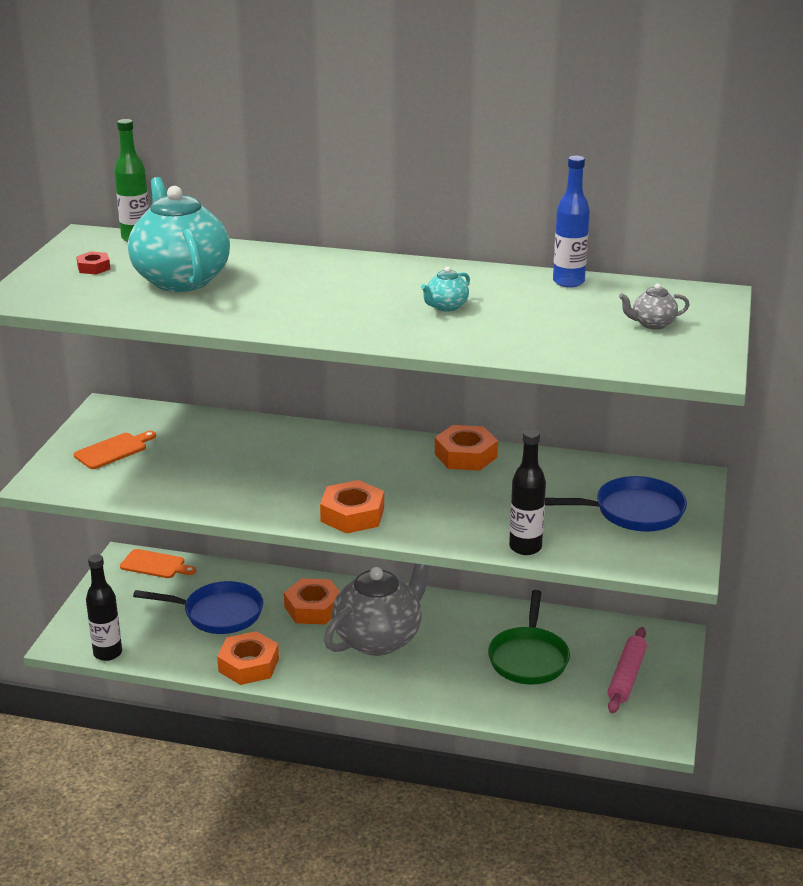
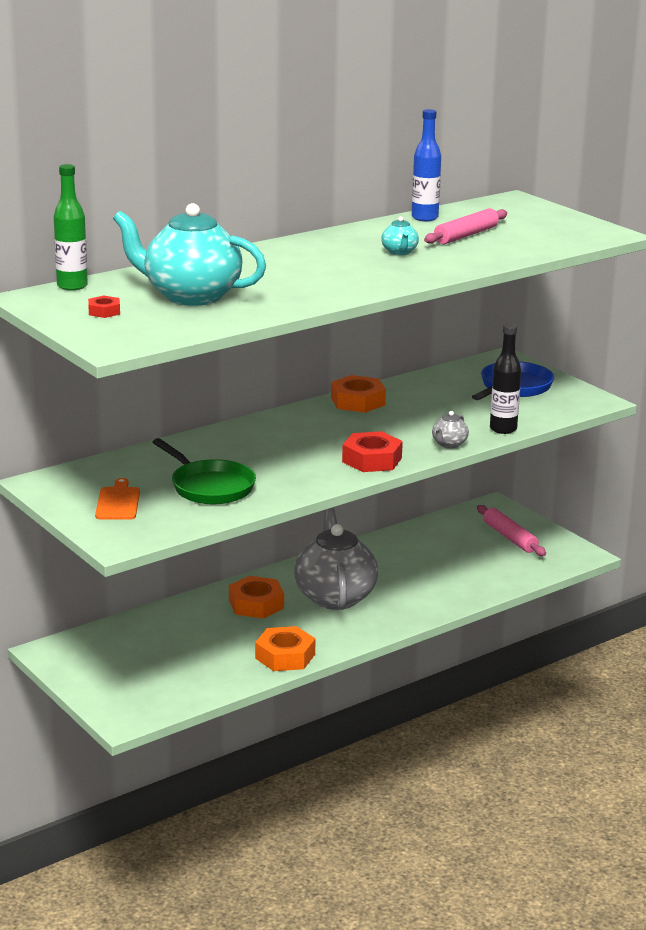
camera: 50 degrees left, 5 degrees down
(108, 653) = (172, 707): black bottle -> none
(155, 565) = (82, 642): orange cutting board -> none
(218, 613) = (198, 642): blue pan -> none
(352, 515) = (372, 460): orange nut -> red nut
(528, 658) = (441, 558): green pan -> green pan (209, 487)
(554, 314) = (466, 235): none -> pink rolling pin
(652, 324) = (527, 223): grey teapot -> grey teapot (449, 444)

